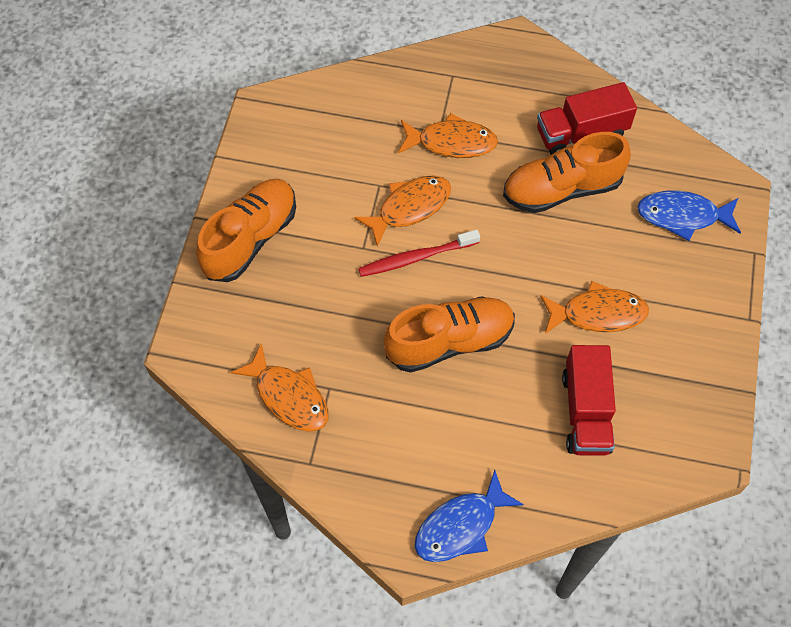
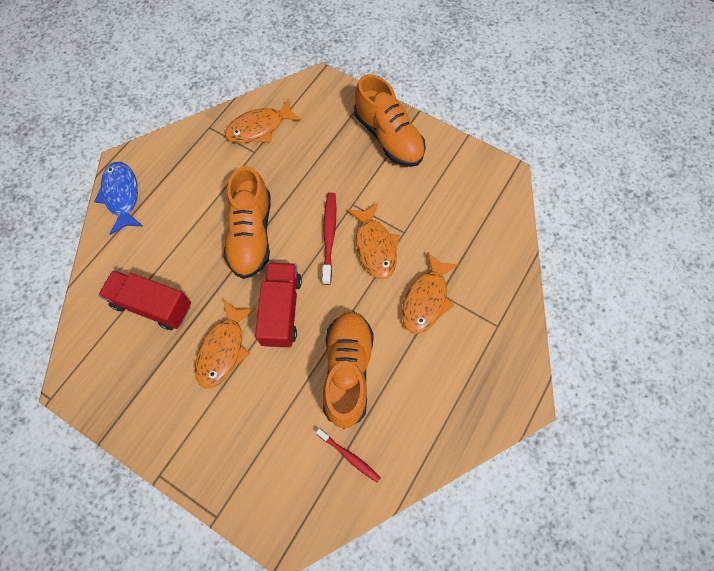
camera: 110 degrees right, 5 degrees up
(581, 133) = (399, 414): red truck -> red truck (281, 310)
(641, 162) = (349, 456): none -> red toothbrush
(682, 216) = (279, 466): blue fish -> none

